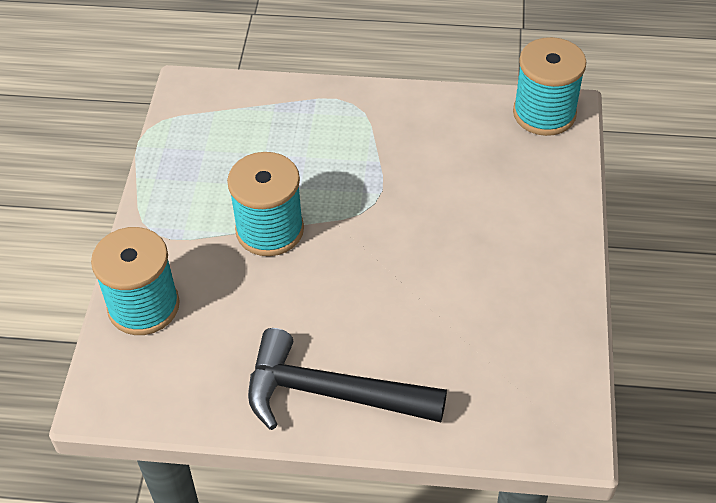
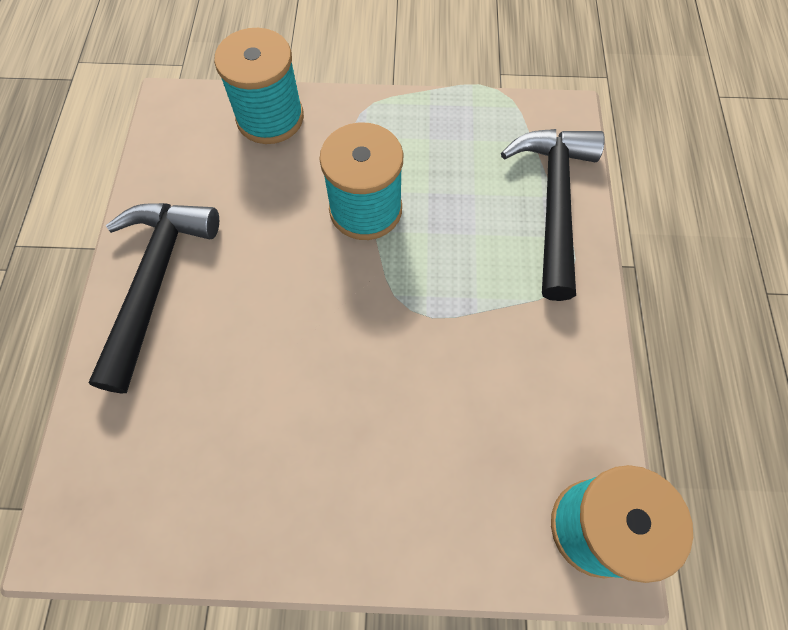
camera: 85 degrees right, 15 degrees up
(281, 105) = (553, 202): none -> black hammer

